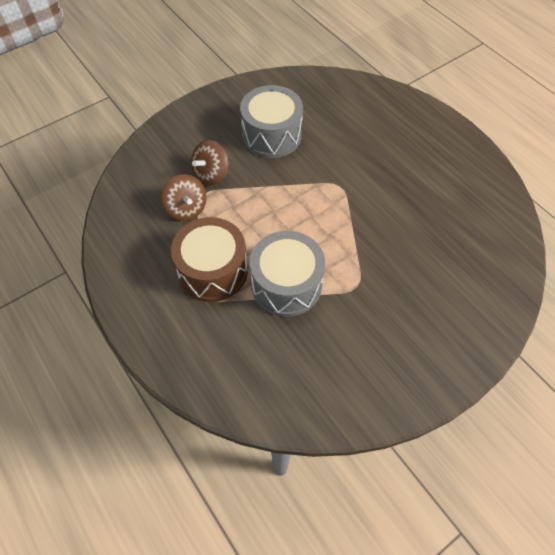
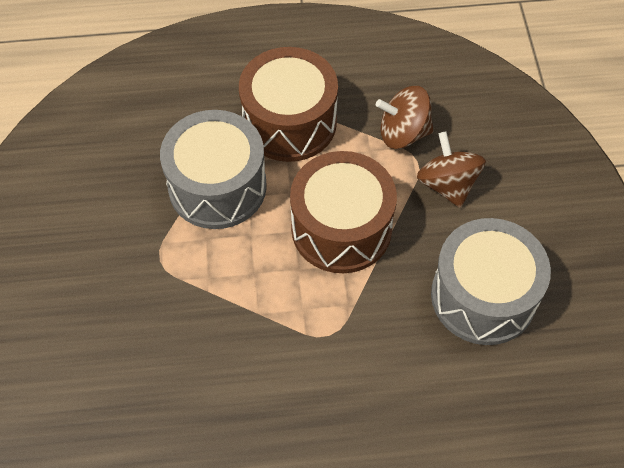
camera: 120 degrees right, 0 degrees up
(272, 209) = (341, 228): none -> brown drum

